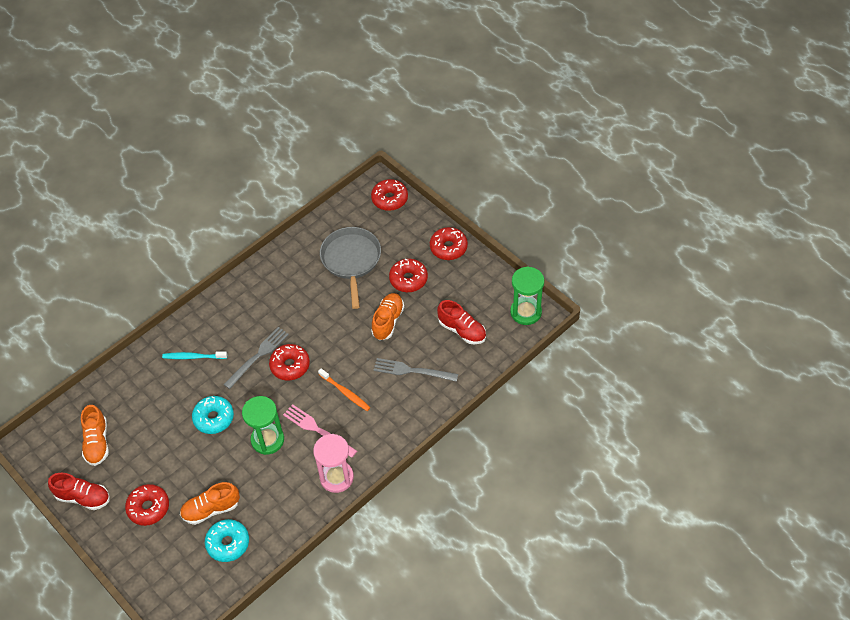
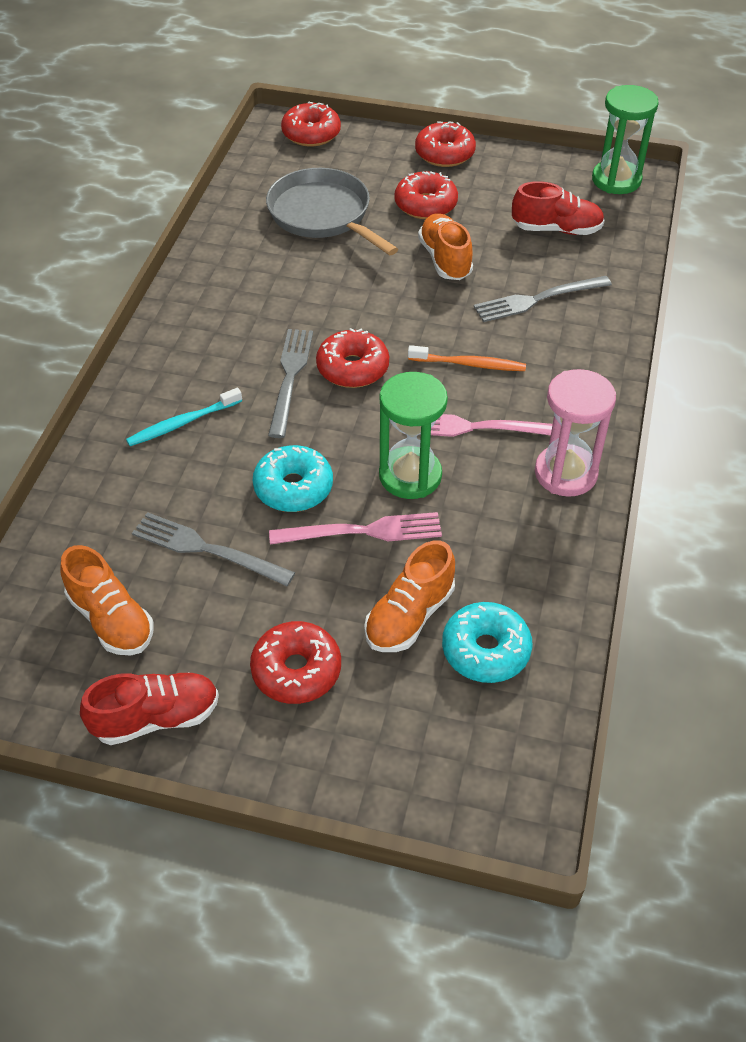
camera: 35 degrees left, 5 degrees down
(156, 429) = (205, 549): none -> grey fork
(226, 457) = (364, 531): none -> pink fork

